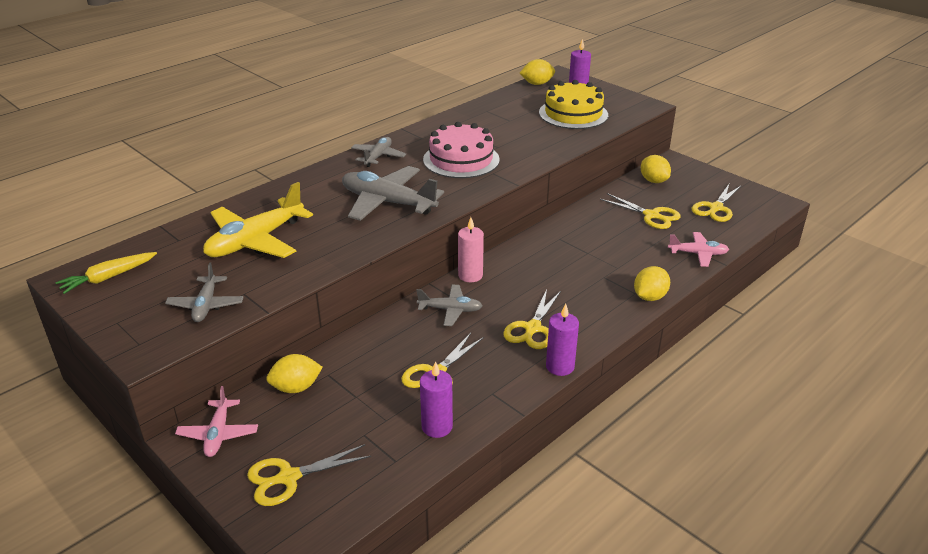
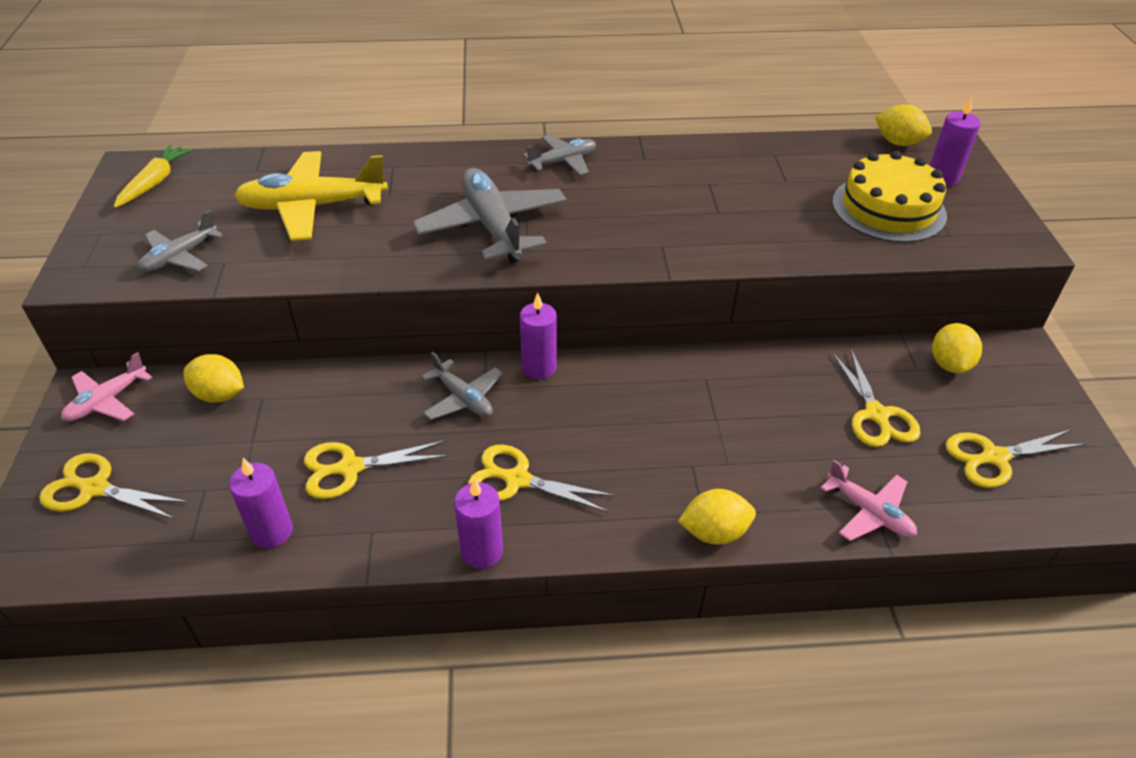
camera: 40 degrees right, 10 degrees up
(108, 278) = (155, 182): yellow carrot -> yellow carrot turned 105 degrees clockwise
(461, 159) = (649, 209): pink cake -> none
(470, 275) = (539, 367): pink candle -> purple candle
(532, 328) = (517, 480): yellow scissors -> yellow scissors turned 45 degrees clockwise

